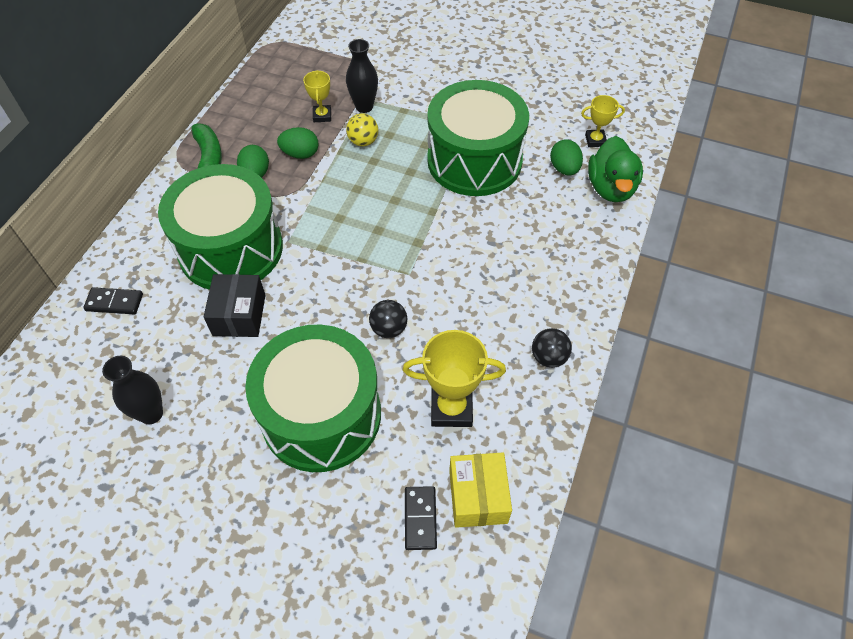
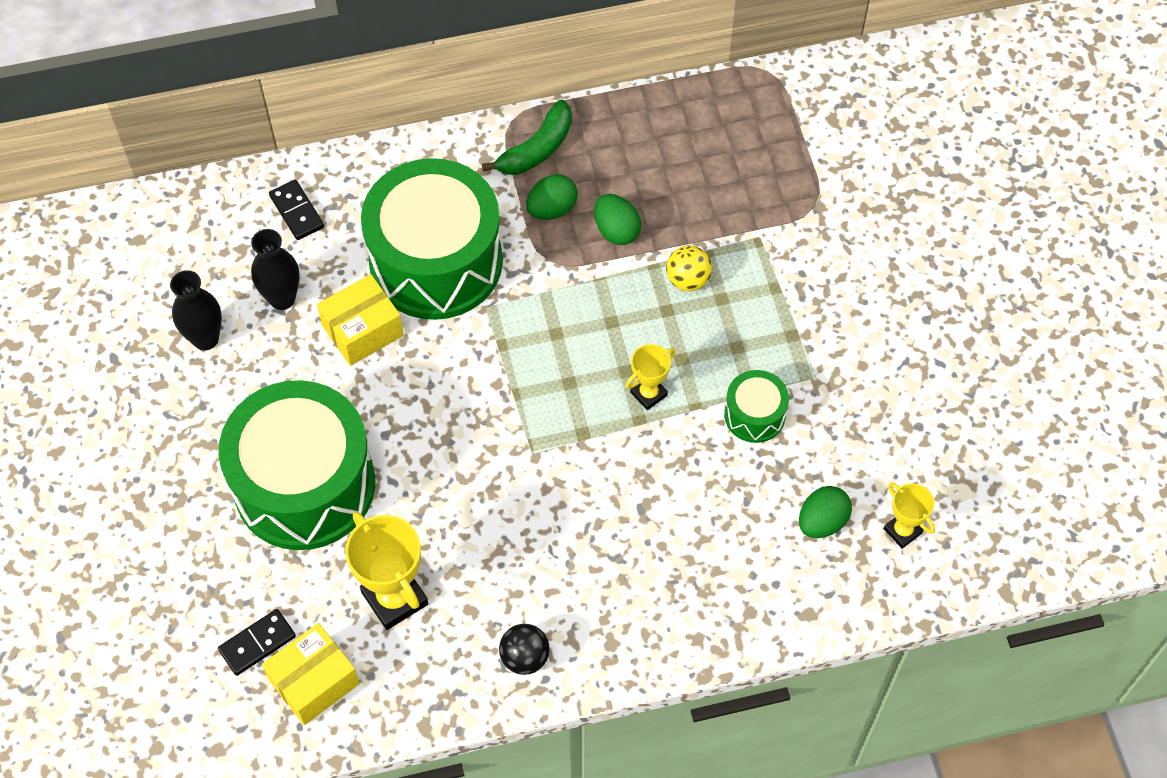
camera: 55 degrees right, 5 degrees up
(239, 315) = (362, 330): black box -> yellow box
(322, 116) = (693, 210): yellow trophy -> yellow trophy (648, 394)
(364, 107) = (745, 242): black vase -> black vase (282, 298)
(389, 329) = (447, 479): black ball -> none
(474, 160) = (754, 415): green drum -> green drum, size x0.44
(611, 188) = (831, 592): green duck -> none

